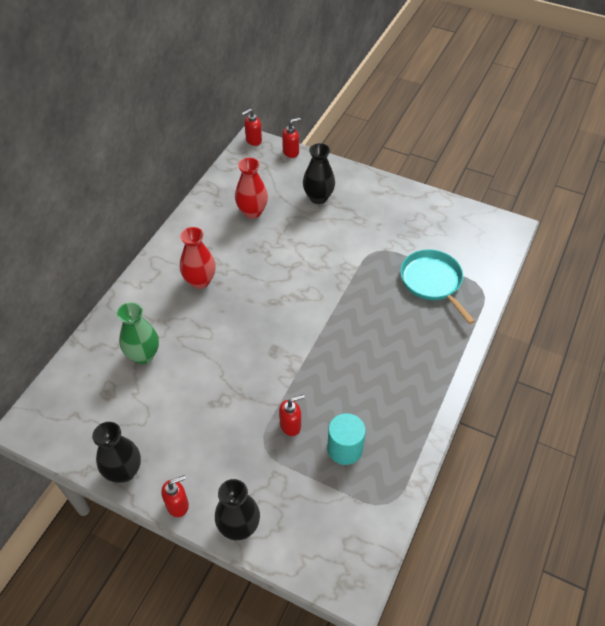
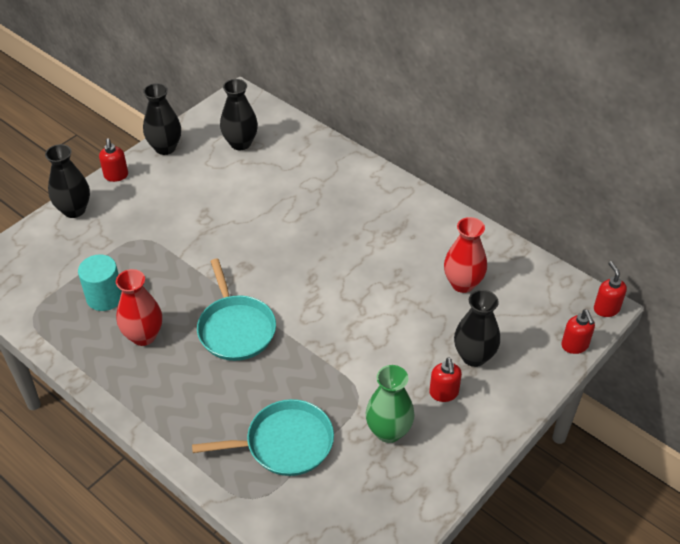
camera: 105 degrees right, 5 degrees down
(107, 402) = (240, 143): none -> black vase
(143, 355) = (282, 170): green vase -> green vase (388, 431)
(200, 281) = (364, 222): red vase -> red vase (143, 336)
(290, 425) = (151, 262): red soap dispenser -> red soap dispenser (444, 393)
(344, 338) = (236, 329): none -> turquoise pan

